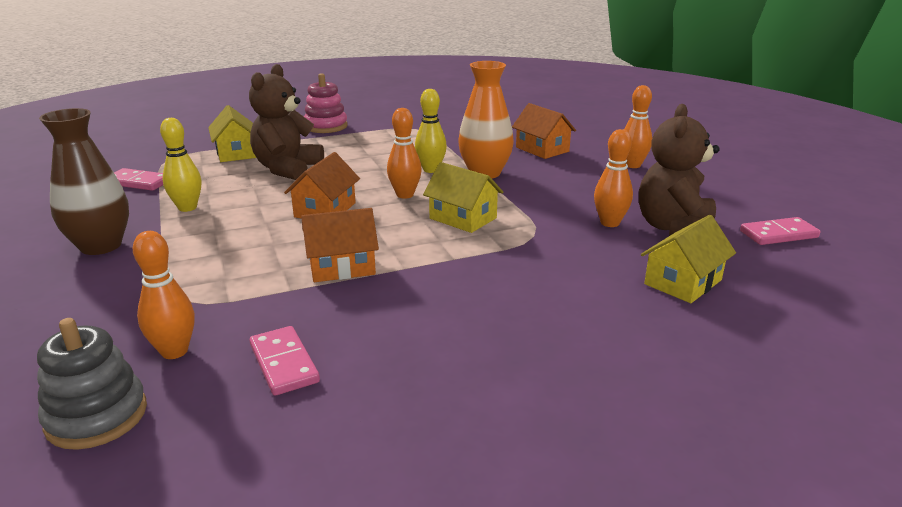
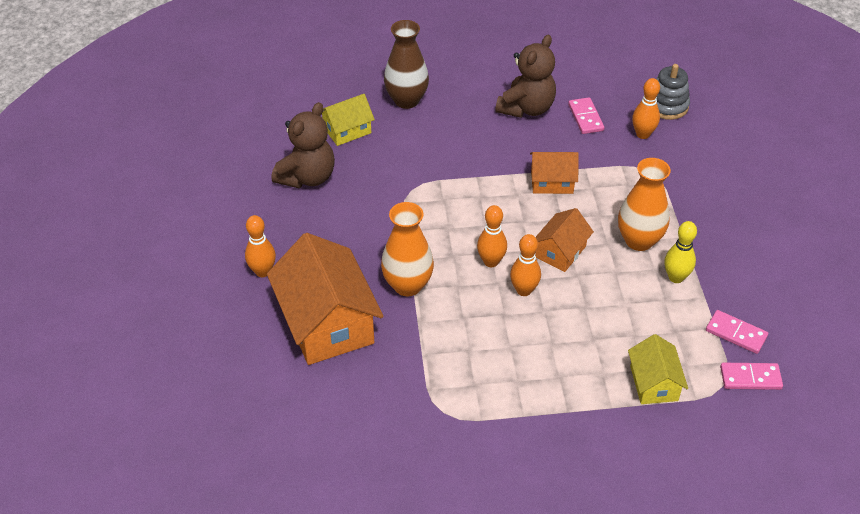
camera: 165 degrees left, 20 degrees up
(101, 246) = (725, 236): brown vase -> brown vase (406, 100)
(223, 229) = (639, 240): none -> orange vase
(287, 169) = (595, 332): brown teddy bear -> brown teddy bear (526, 108)
(326, 126) = (553, 442): pink stacking toy -> none
(431, 170) = (456, 302): yellow bowling pin -> none
(463, 218) = (454, 219): yellow house -> none
(542, 149) = (327, 323): orange house -> orange house, size x1.90
(610, 223) = (348, 192): orange bowling pin -> orange bowling pin (524, 290)
(778, 234) = (243, 158): pink domino -> pink domino (750, 378)

